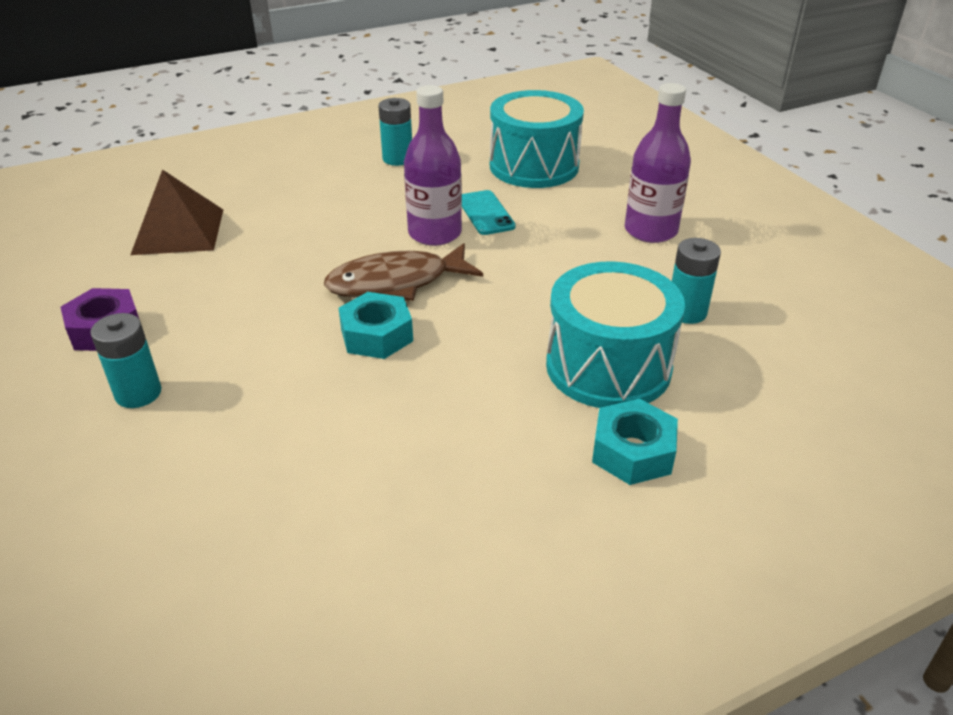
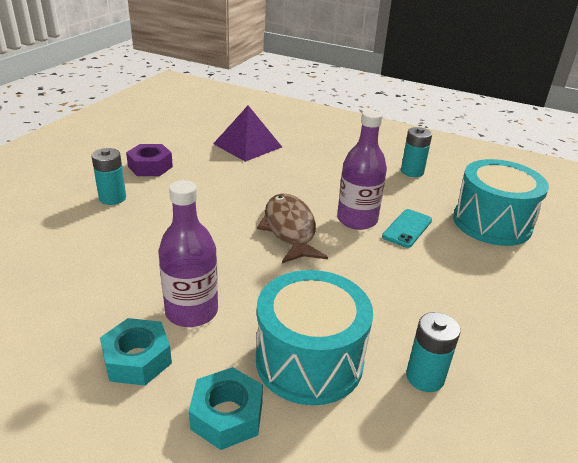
camera: 50 degrees right, 5 degrees down
(178, 231) = (247, 145): brown pyramid -> purple pyramid
(377, 335) = (233, 246): turquoise nut -> turquoise nut (137, 359)
(396, 283) = (290, 229): brown fish -> brown fish turned 45 degrees clockwise
(650, 231) = (502, 312): purple bottle -> purple bottle (191, 311)

